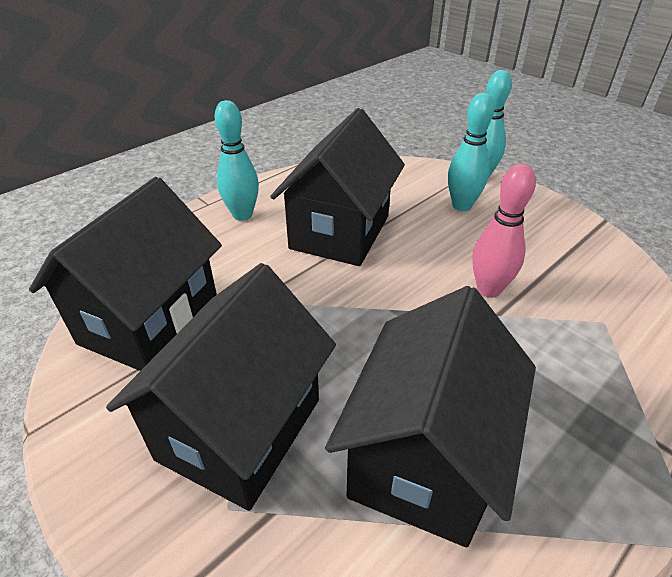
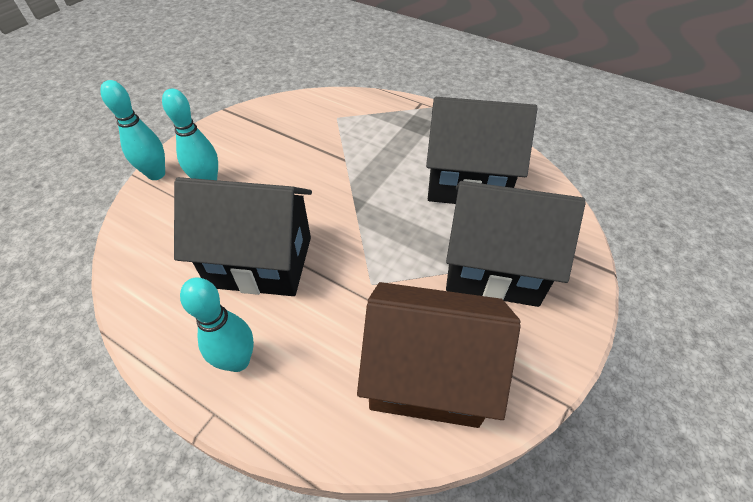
camera: 105 degrees left, 10 degrees up
(150, 321) = (427, 375): black house -> brown house
(488, 290) = (320, 164): pink bowling pin -> none

